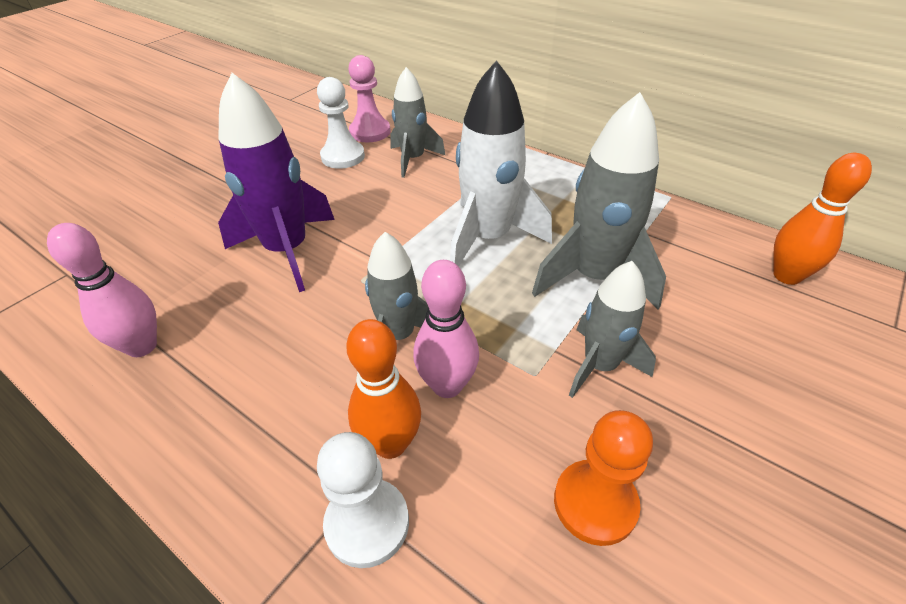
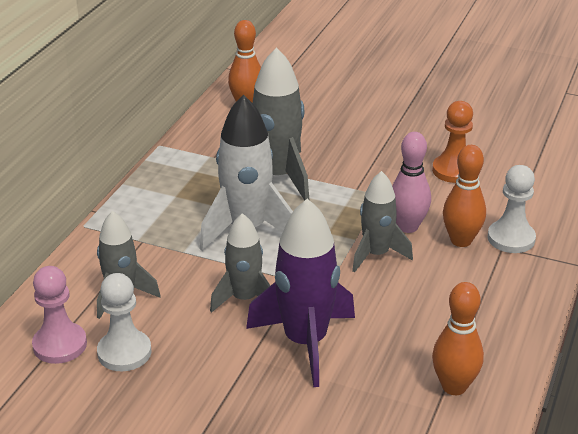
camera: 105 degrees left, 10 degrees down
(142, 346) = (454, 386): pink bowling pin -> orange bowling pin
(600, 365) = (361, 172): grey rocket -> grey rocket (244, 299)

